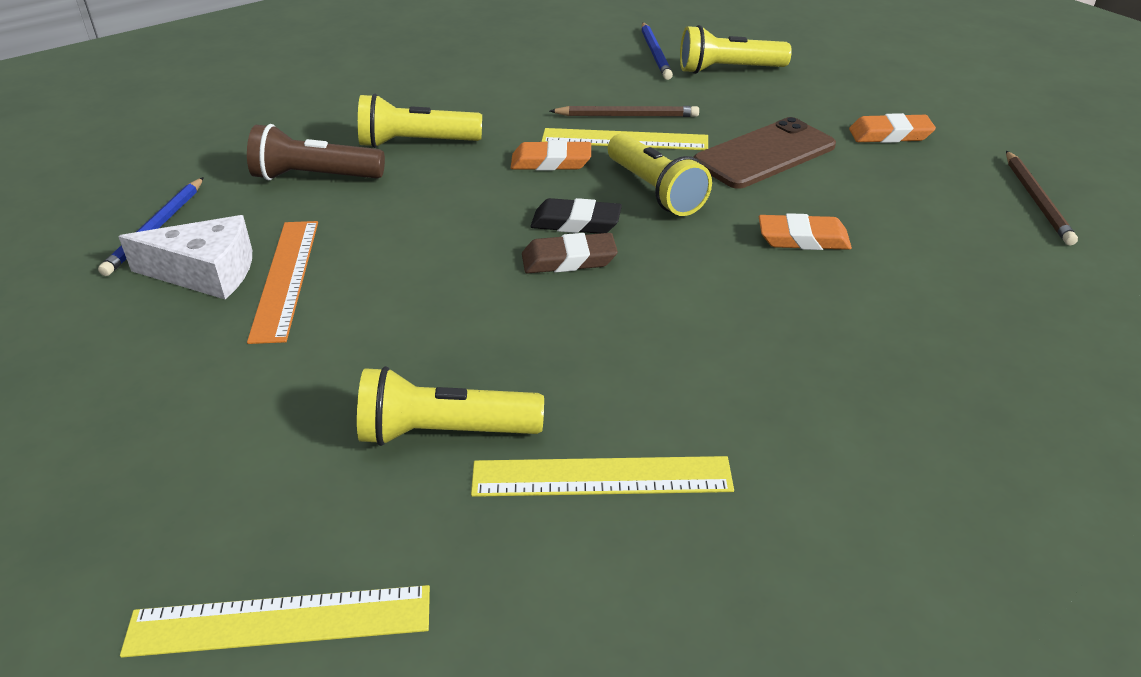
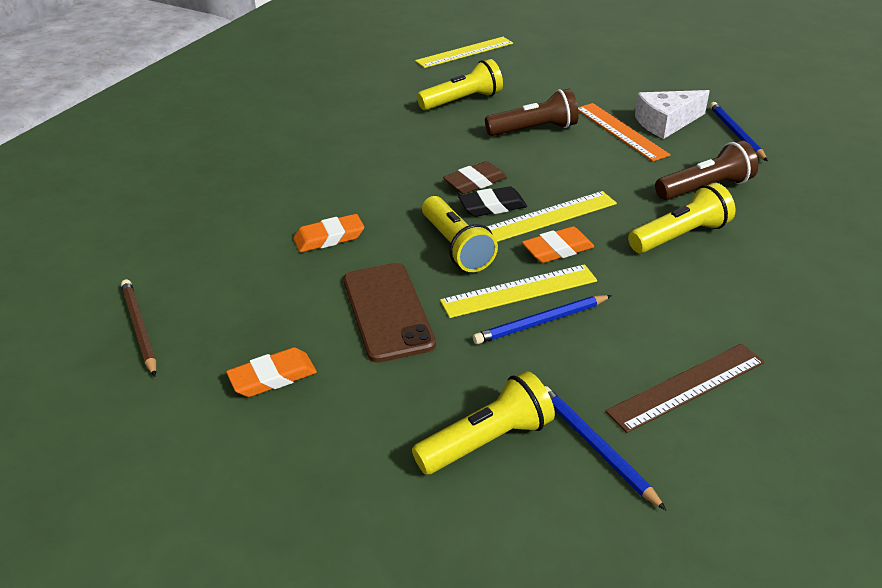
camera: 155 degrees right, 0 degrees up
(398, 321) = (534, 129): none -> brown flashlight
(558, 62) = (687, 386): none -> brown ruler
(601, 477) = (384, 105): yellow ruler -> yellow ruler (550, 216)
(627, 116) = (541, 322): brown pencil -> blue pencil
(655, 191) = (456, 247): yellow flashlight -> yellow flashlight turned 150 degrees counterclockwise
(764, 154) = (387, 311): brown phone -> brown phone turned 45 degrees counterclockwise

